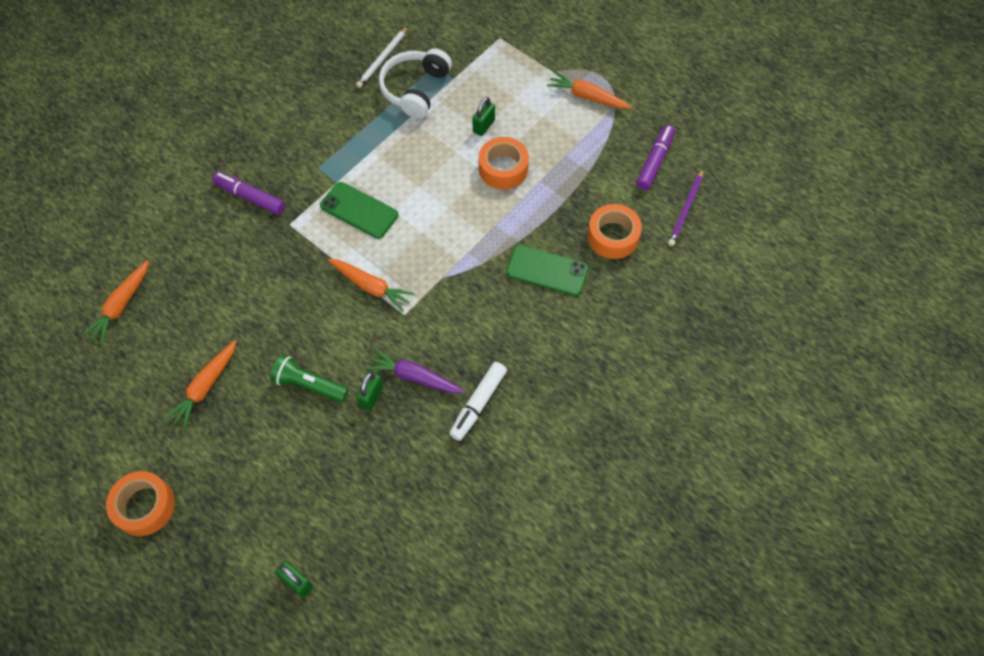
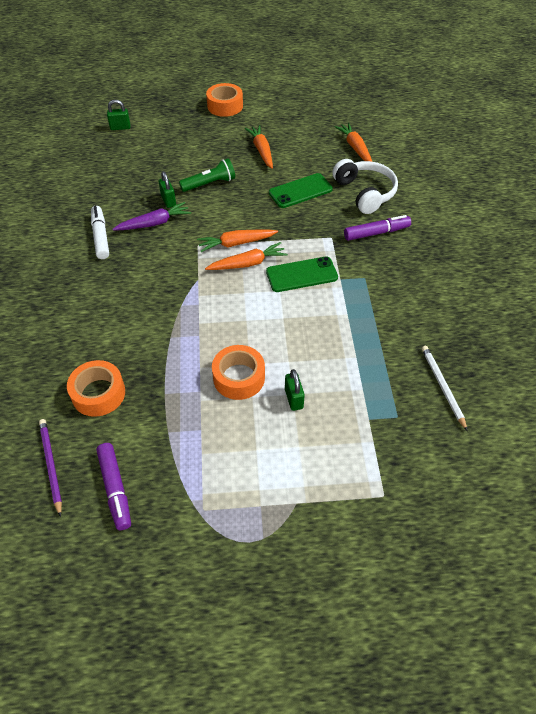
camera: 135 degrees right, 10 degrees down
(415, 89) = (383, 383): white headphones -> white headphones (365, 193)
(547, 270) = (128, 333): green phone -> green phone (300, 191)
(587, 97) = (238, 504): orange carrot -> orange carrot (248, 263)

